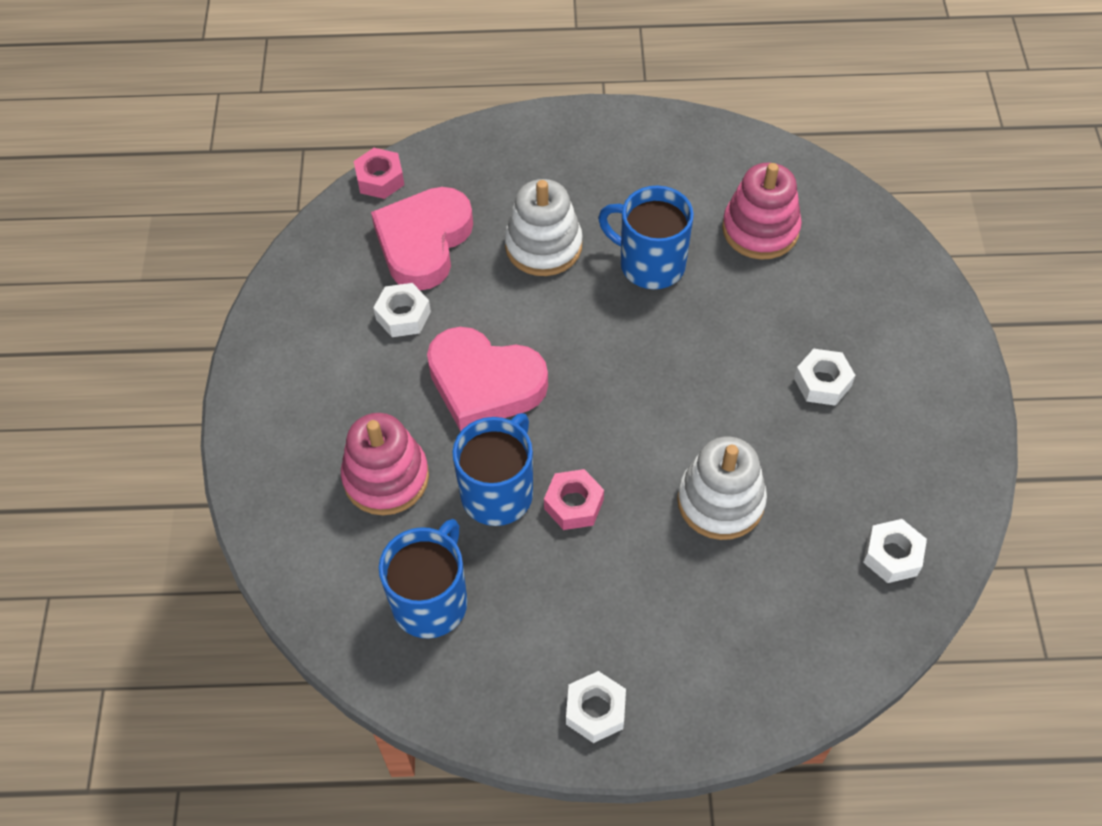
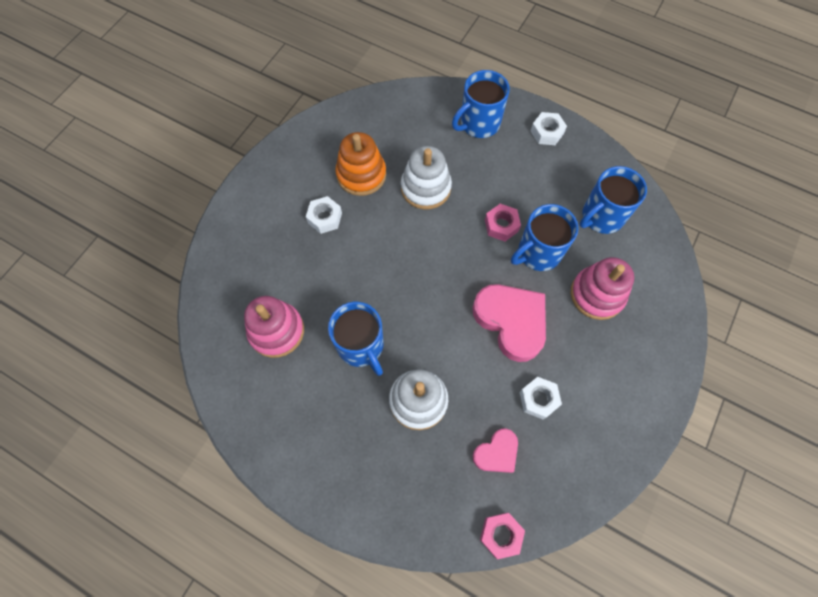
camera: 150 degrees left, 10 degrees up
(423, 242) = (496, 453): pink heart -> pink heart, size x0.55
(717, 661) = (478, 124): none -> blue mug
(827, 470) = (361, 174): none -> orange stacking toy
(892, 555) = (365, 124): white nut -> none

